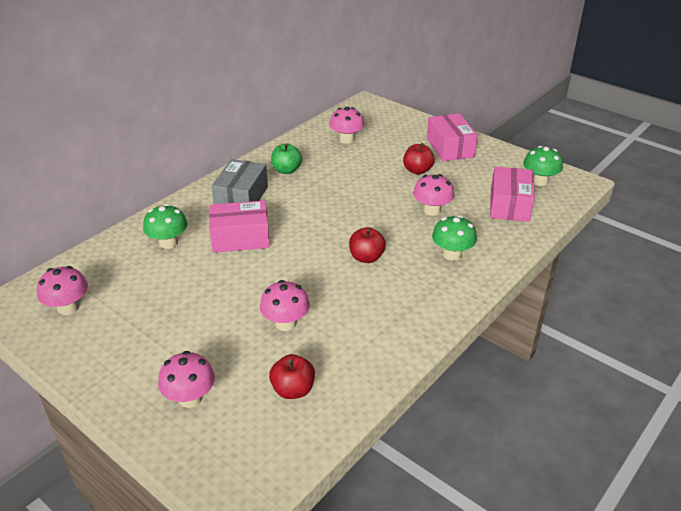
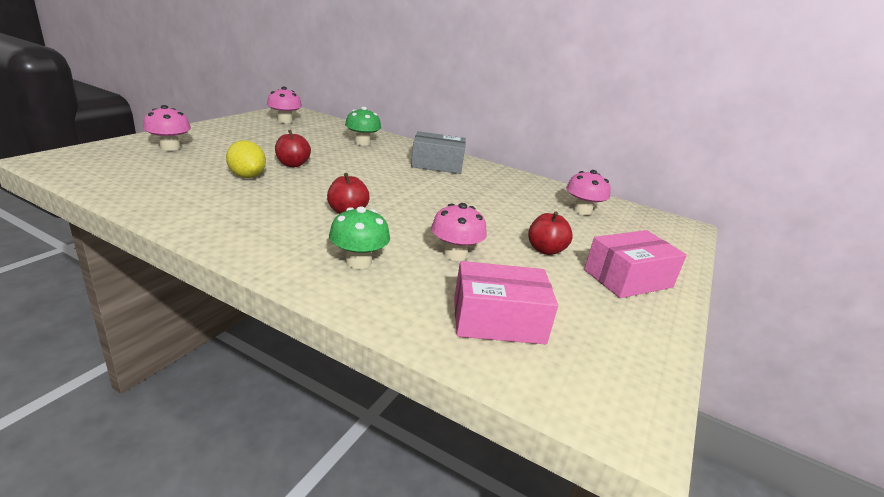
camera: 75 degrees right, 10 degrees down
(240, 238) = (373, 163): pink box -> none
(285, 323) = (247, 176): pink mushroom -> yellow lemon
(286, 170) = (495, 182): green apple -> none
(293, 390) = (156, 176): red apple -> red apple (292, 164)
(539, 181) = (594, 363): green mushroom -> none

